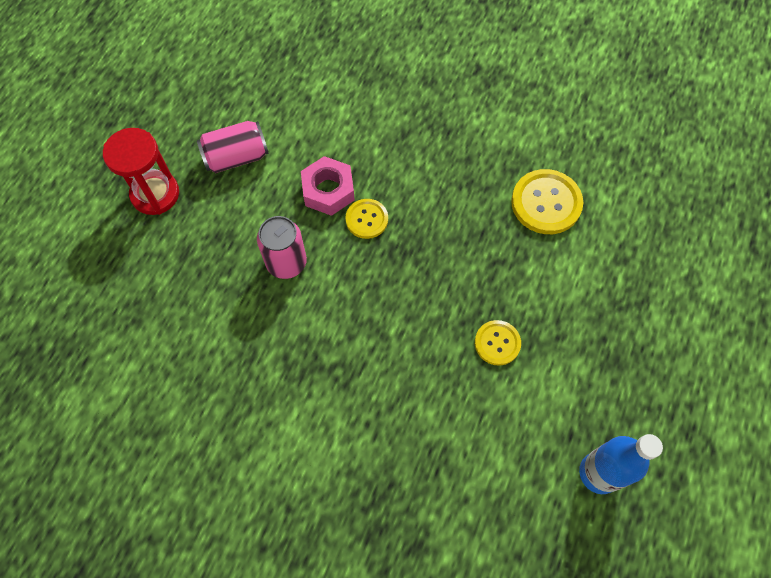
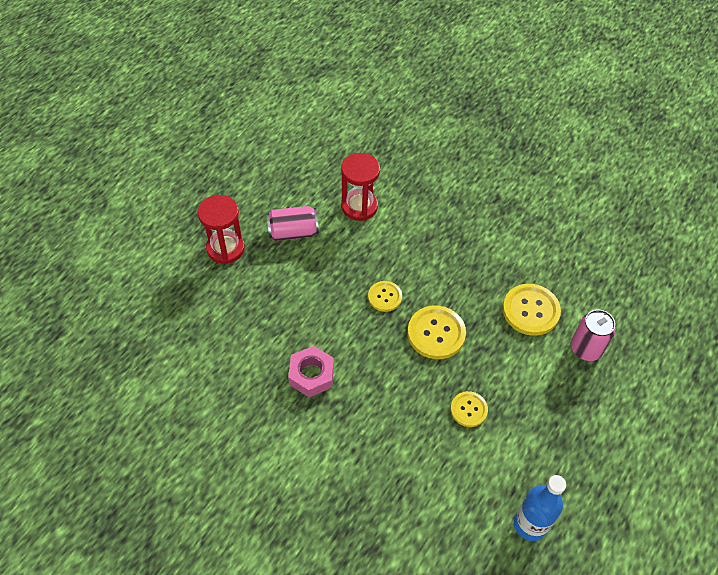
camera: 10 degrees right, 10 degrees down
(286, 262) = (315, 317): pink can -> pink can (586, 348)
(312, 109) = (359, 206): none -> red hourglass
(328, 190) = (359, 270): pink nut -> pink nut (311, 375)
(438, 254) = (436, 333): none -> yellow button

